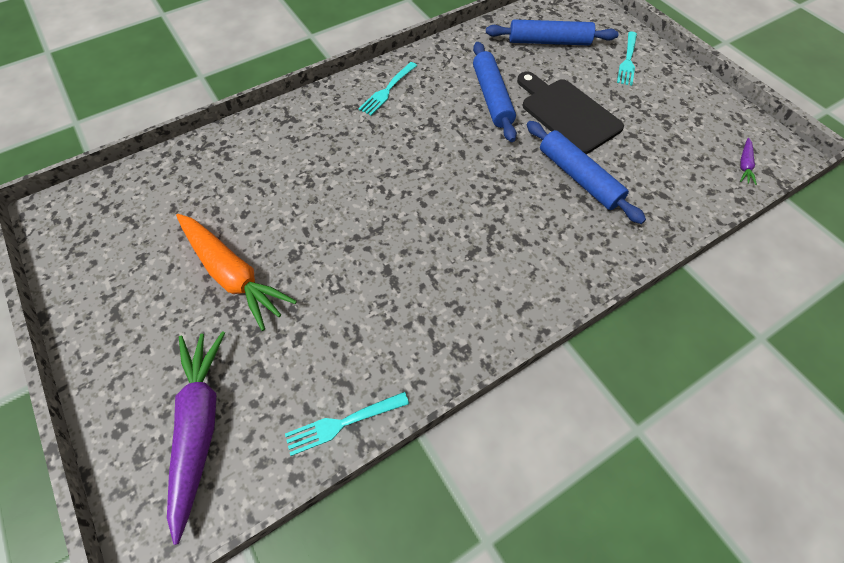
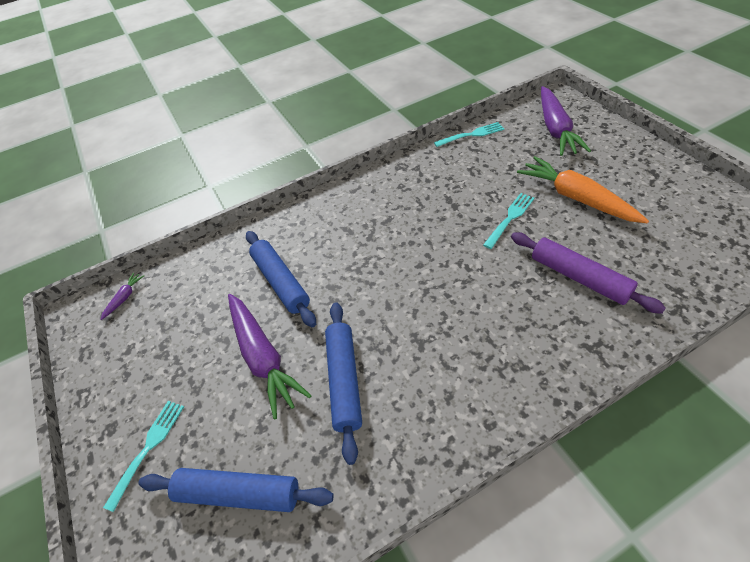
camera: 170 degrees left, 10 degrees down
(275, 175) = (579, 278): none -> purple rolling pin
(387, 90) = (477, 394): turquoise fork -> turquoise fork (509, 219)
(567, 113) = (263, 357): black cutting board -> purple carrot

